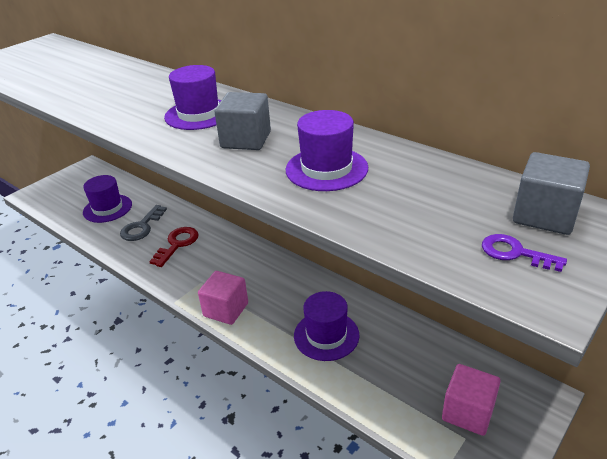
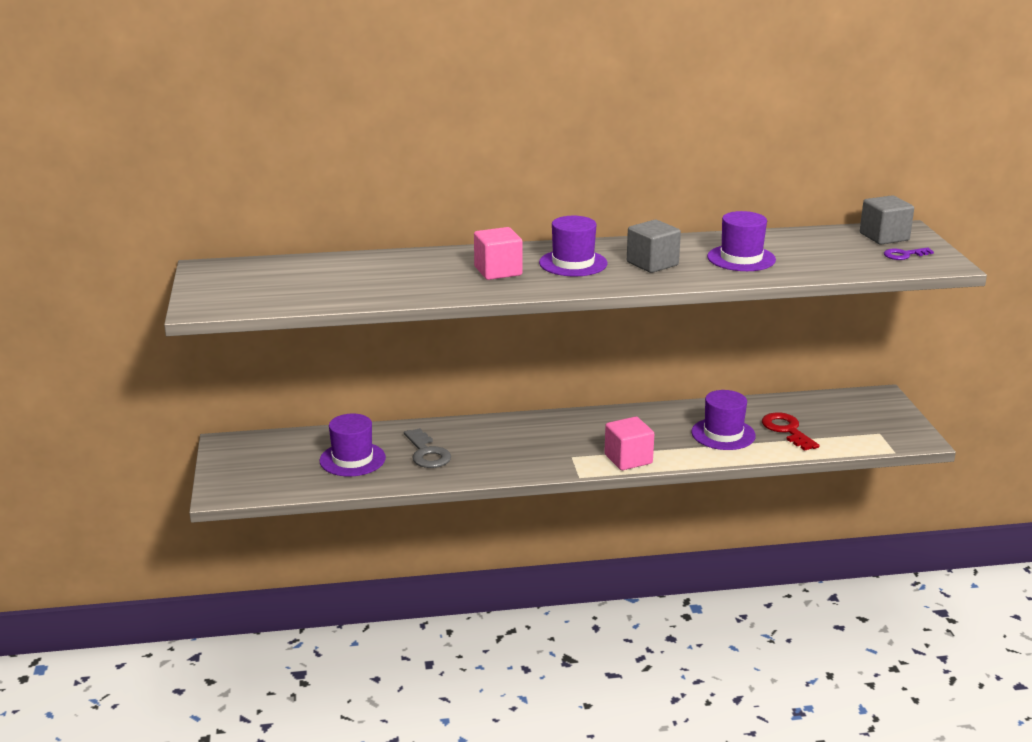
camera: 50 degrees left, 10 degrees down
(177, 244) = (492, 447): red key -> red key (786, 430)
(468, 412) = (862, 422): pink cube -> pink cube (498, 271)

